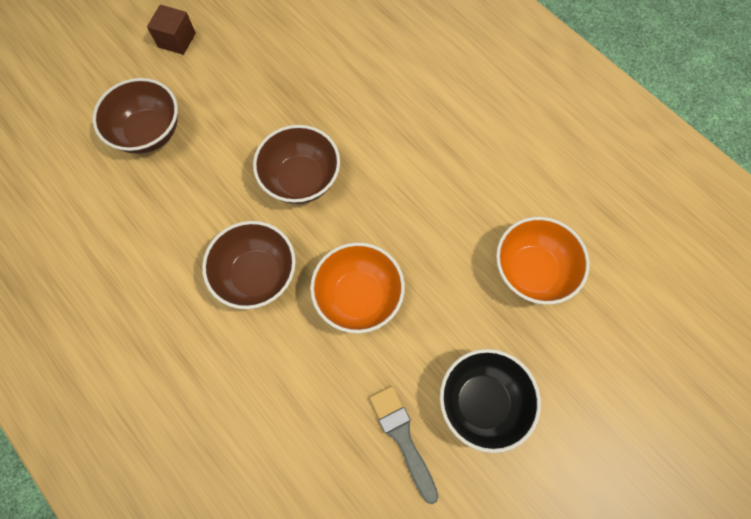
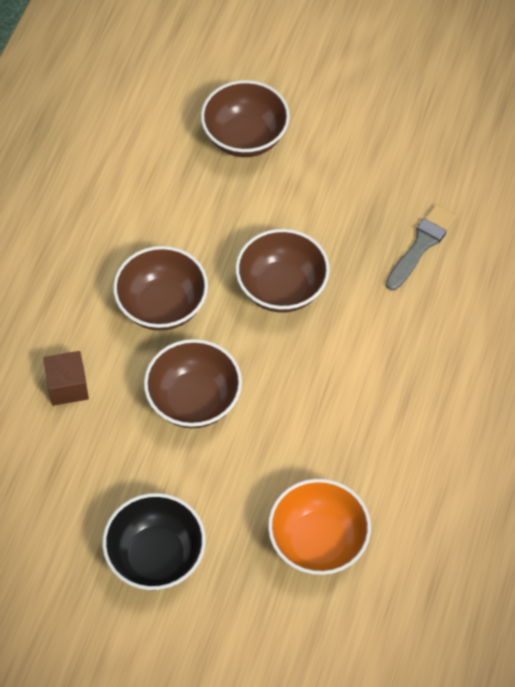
camera: 60 degrees right, 10 degrees down
(177, 40) = (359, 99): brown cube -> brown cube (68, 386)
(358, 296) = (194, 400): orange bowl -> brown bowl
(402, 438) = (85, 504): grey brush -> grey brush (421, 245)

